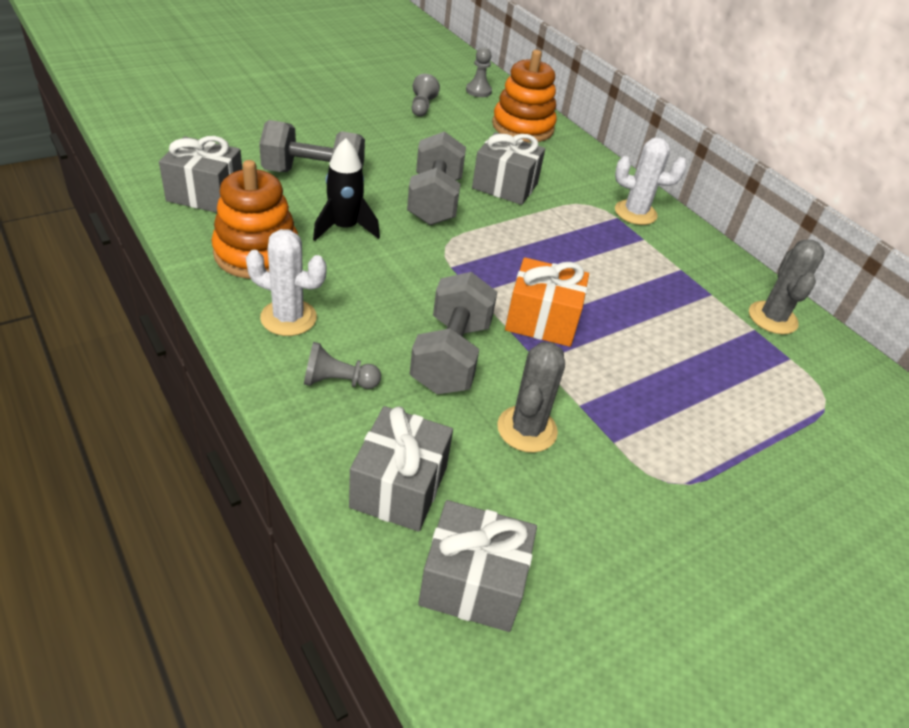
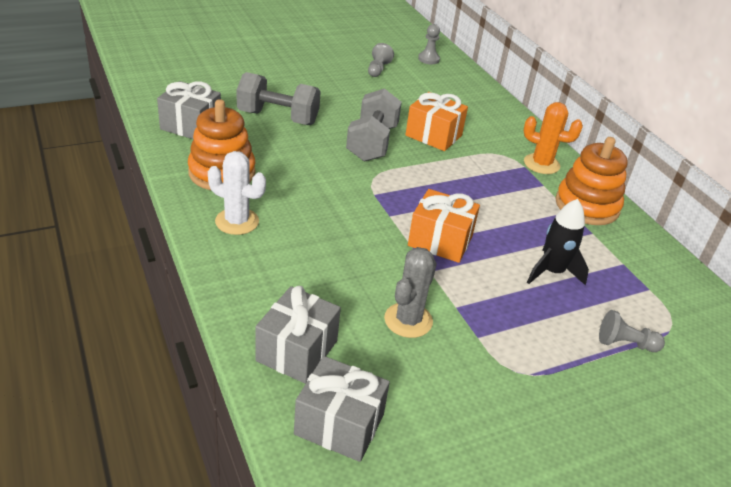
camera: 10 degrees right, 5 degrees down
(338, 381) = (265, 271): grey pawn -> grey pawn (625, 343)
(344, 228) = (294, 159): black rocket -> black rocket (552, 272)
(451, 356) = (359, 261): grey dumbbell -> none
(505, 186) = (433, 135): grey gift -> orange gift
(522, 127) = (460, 90): orange stacking toy -> orange stacking toy (587, 206)
(635, 213) = (541, 164): white cactus -> orange cactus
(772, 318) = (642, 256): grey cactus -> none

